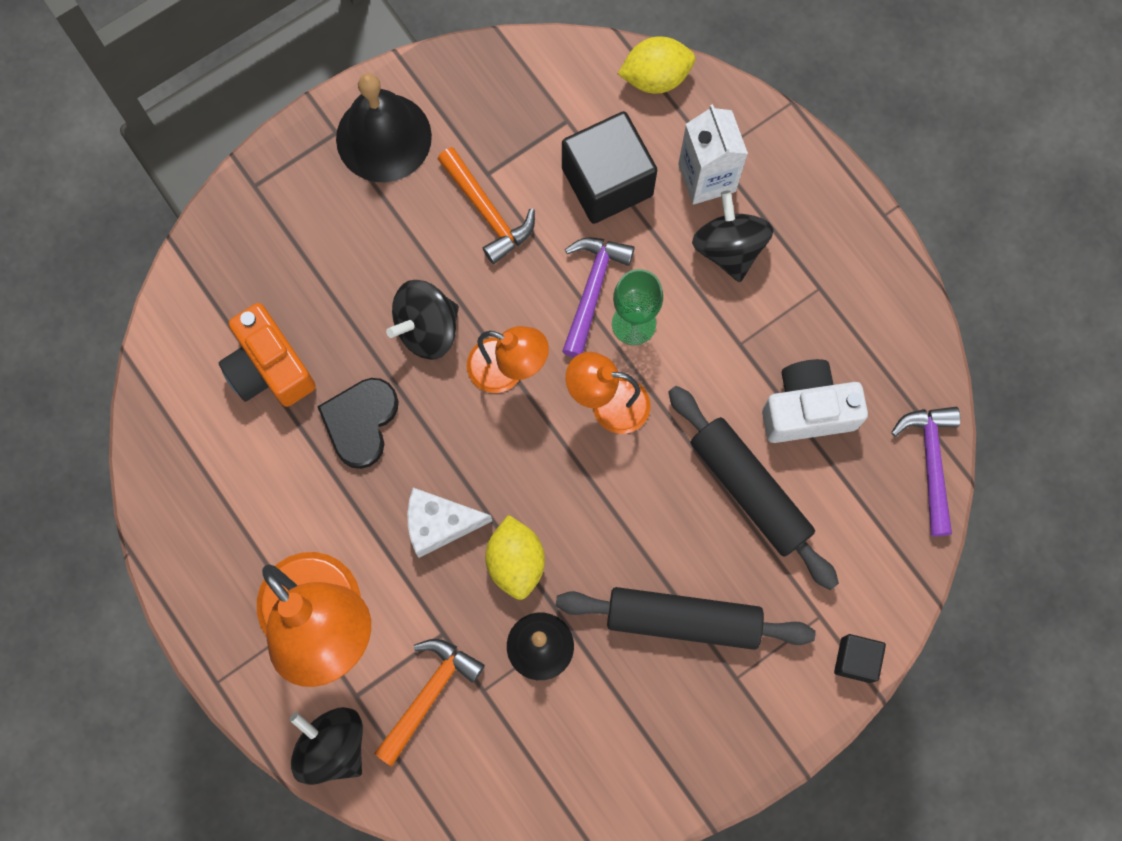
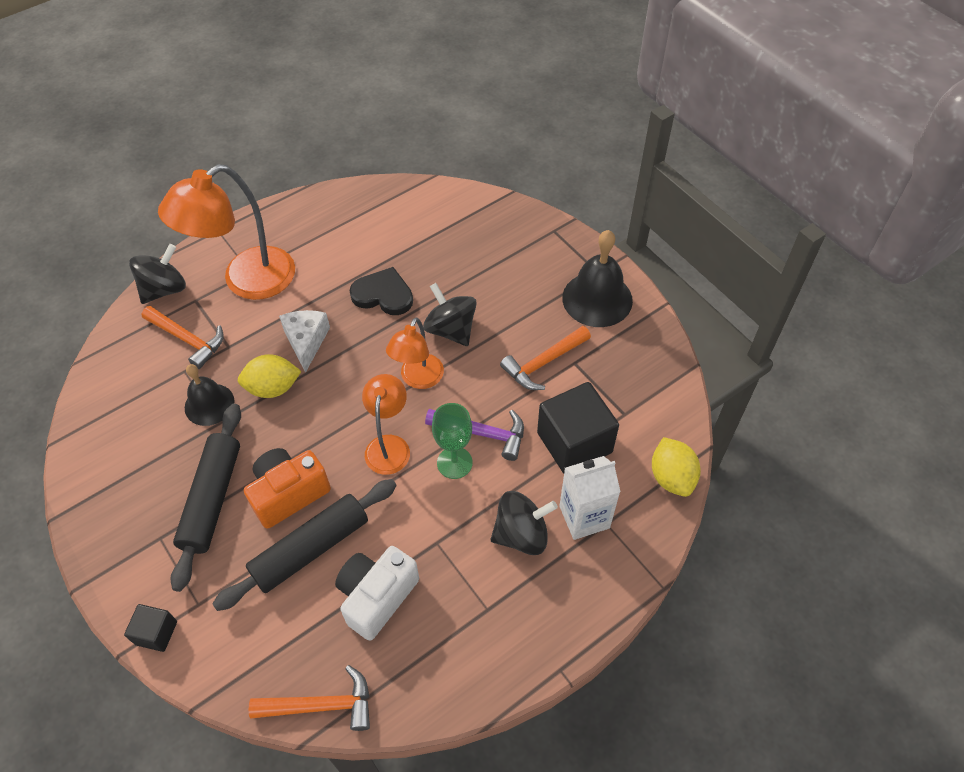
camera: 90 degrees right, 20 degrees down
(269, 368) = (423, 245): orange camera -> orange camera (289, 494)
(807, 409) = (377, 596): white camera -> white camera turned 135 degrees counterclockwise
(931, 463) = (321, 705): purple hammer -> orange hammer

